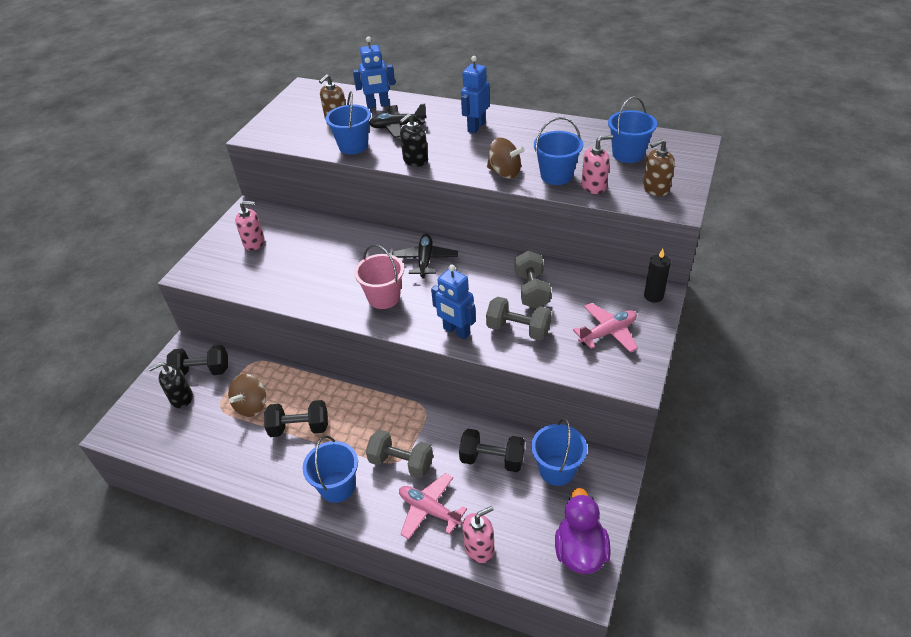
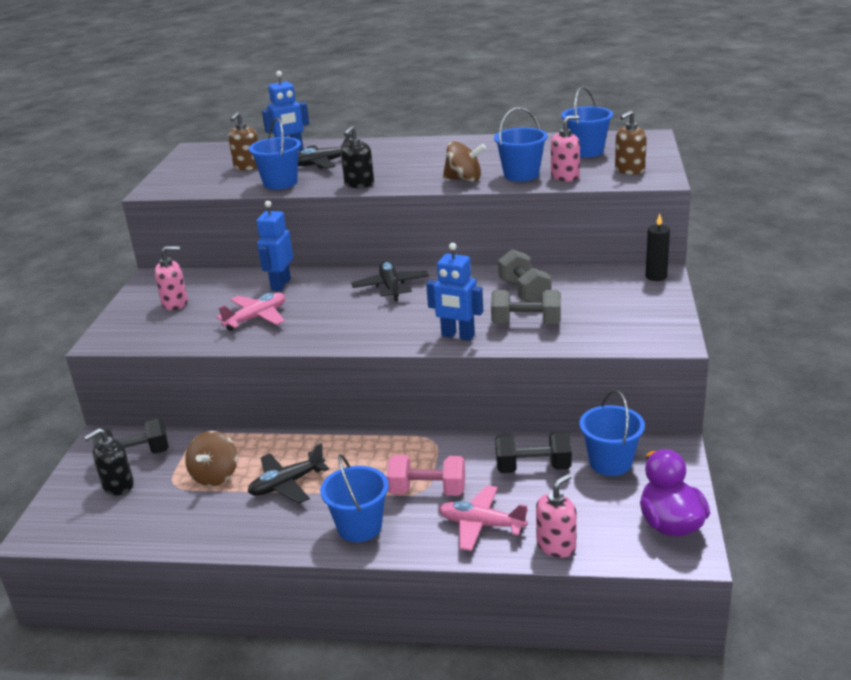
camera: 15 degrees left, 15 degrees down
(299, 428) = (287, 484): black dumbbell -> black plane
(384, 297) = (358, 323): pink bucket -> none
(401, 463) = (427, 491): grey dumbbell -> pink dumbbell
(476, 127) = (412, 153): blue robot -> blue robot (280, 284)
(608, 332) = (624, 310): pink plane -> pink plane (257, 318)

